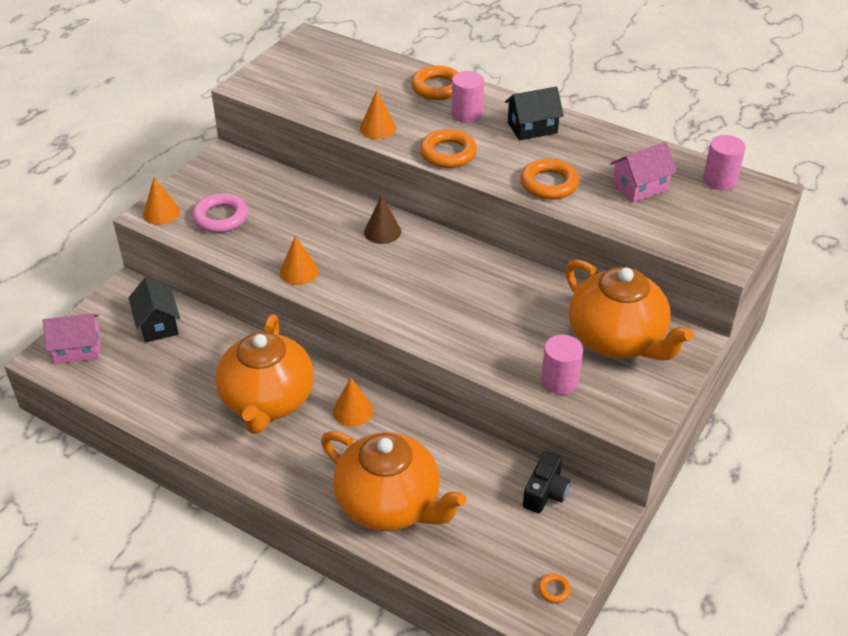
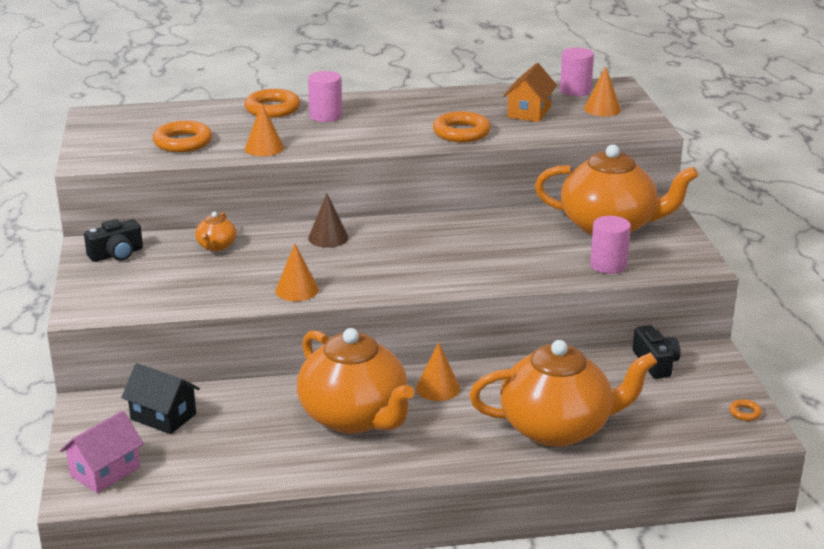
camera: 40 degrees left, 15 degrees down
(161, 213) = (92, 305): orange cone -> orange cone (602, 109)
(221, 217) = (161, 285): pink ring -> none
(229, 172) = (116, 254): none -> black camera
(298, 199) = (216, 246): none -> orange teapot
(448, 153) = (352, 142): orange ring -> orange ring (183, 142)
(532, 128) = (393, 107): black house -> none
(640, 187) = (529, 112): pink house -> orange house

